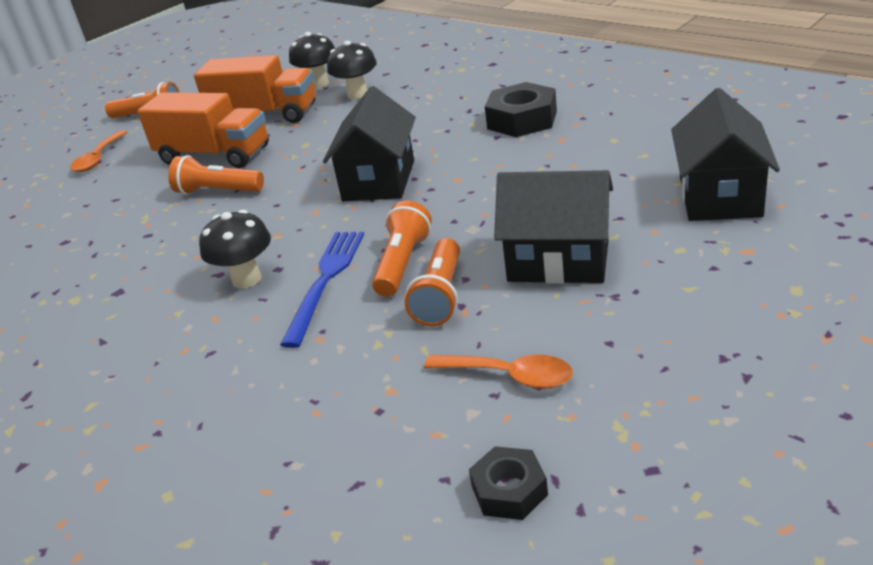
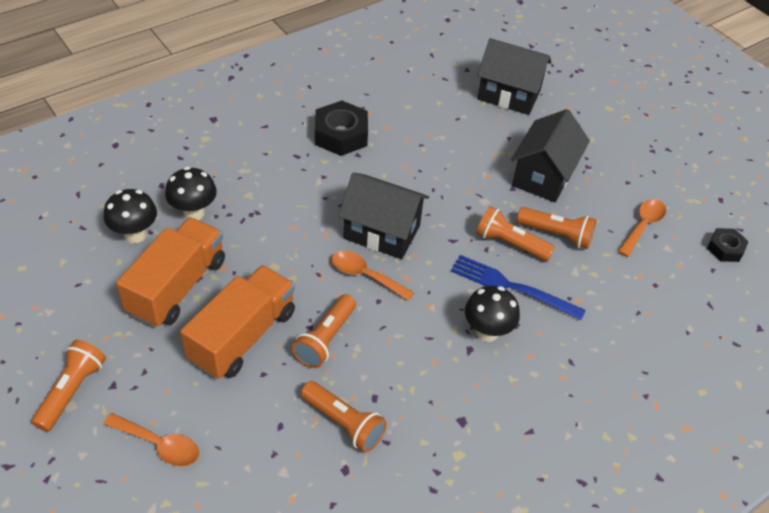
camera: 85 degrees left, 15 degrees up
(117, 227) = (344, 423): none -> orange flashlight
(309, 188) = (365, 275): none -> orange spoon

